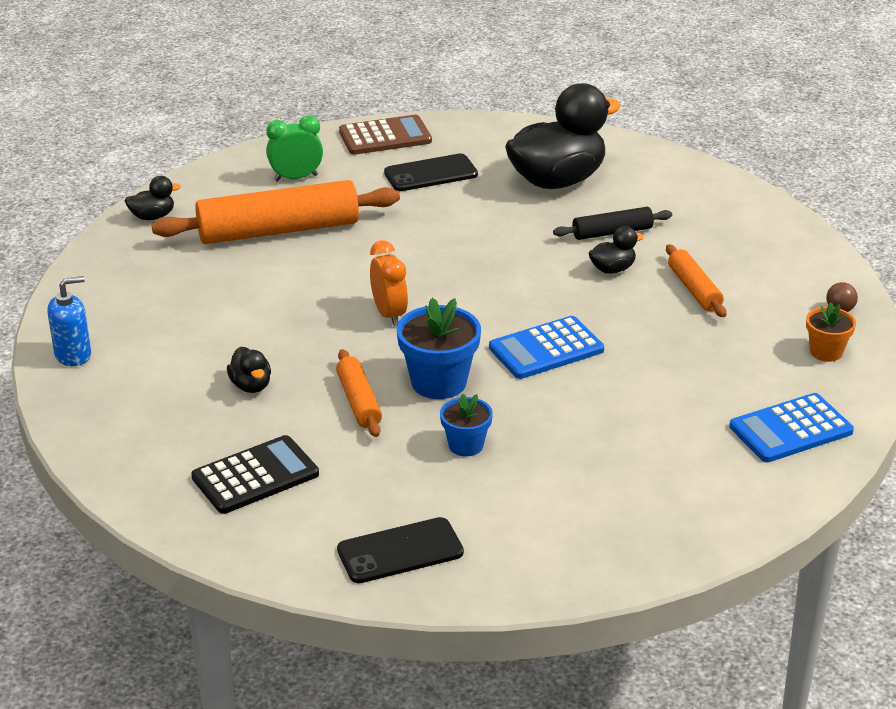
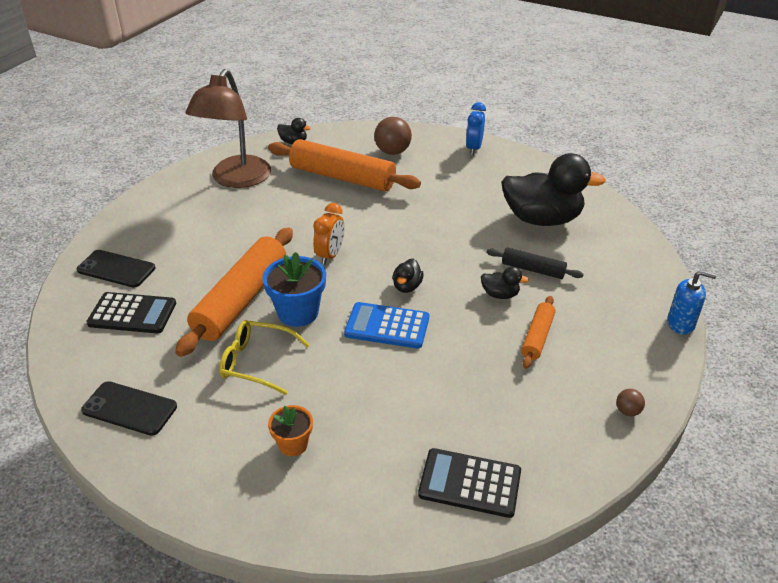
camera: 40 degrees right, 5 degrees up
(73, 355) = (155, 198): blue soap dispenser -> blue soap dispenser (681, 324)
(147, 289) = (236, 179): none -> brown lamp
(251, 386) = (205, 259): black duck -> black duck (407, 286)
(296, 178) = (392, 152): green clock -> brown ball
(359, 401) = (241, 300): orange rolling pin -> orange rolling pin, size x1.99
(385, 136) = (474, 148): brown calculator -> blue clock
(430, 174) = (470, 181): black phone -> black phone (116, 269)
(466, 445) = (256, 362): blue flower pot -> yellow glasses
(791, 429) = (469, 483): blue calculator -> black calculator
(826, 352) = (574, 438): orange flower pot -> orange flower pot (293, 444)

